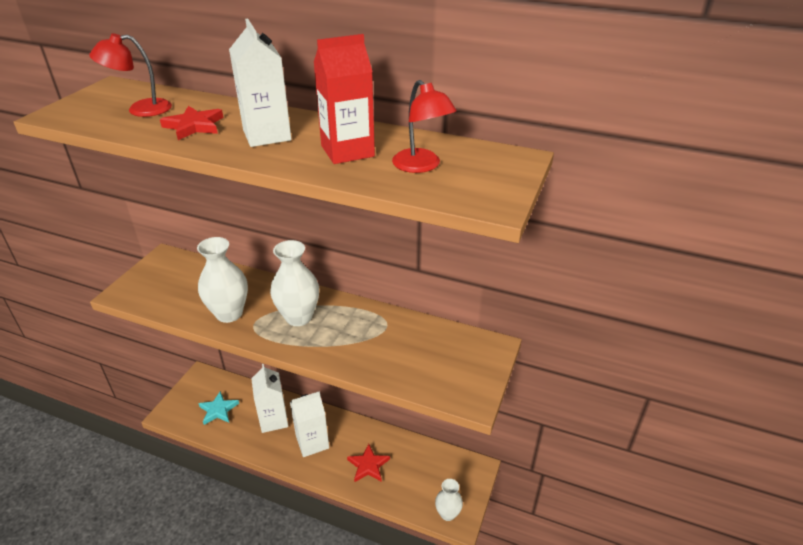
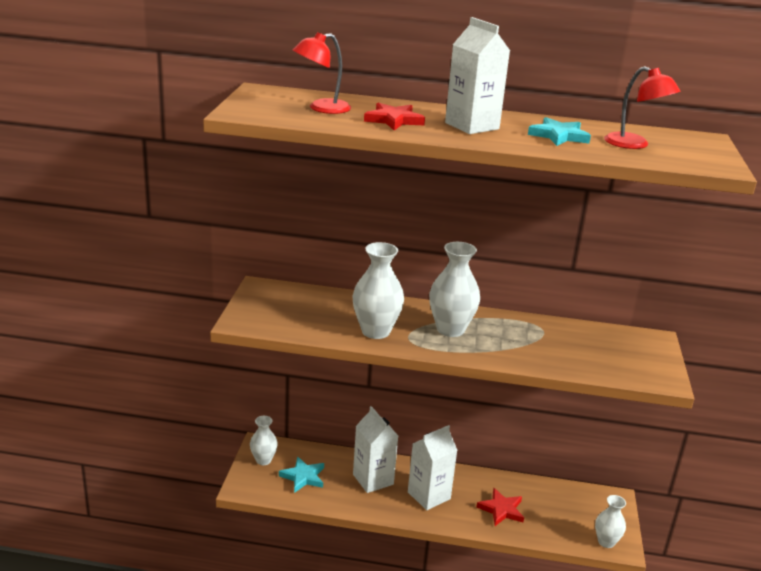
camera: 15 degrees left, 10 degrees down
(195, 390) = (263, 460): none -> white vase
(347, 151) = (559, 136): red carton -> turquoise star

